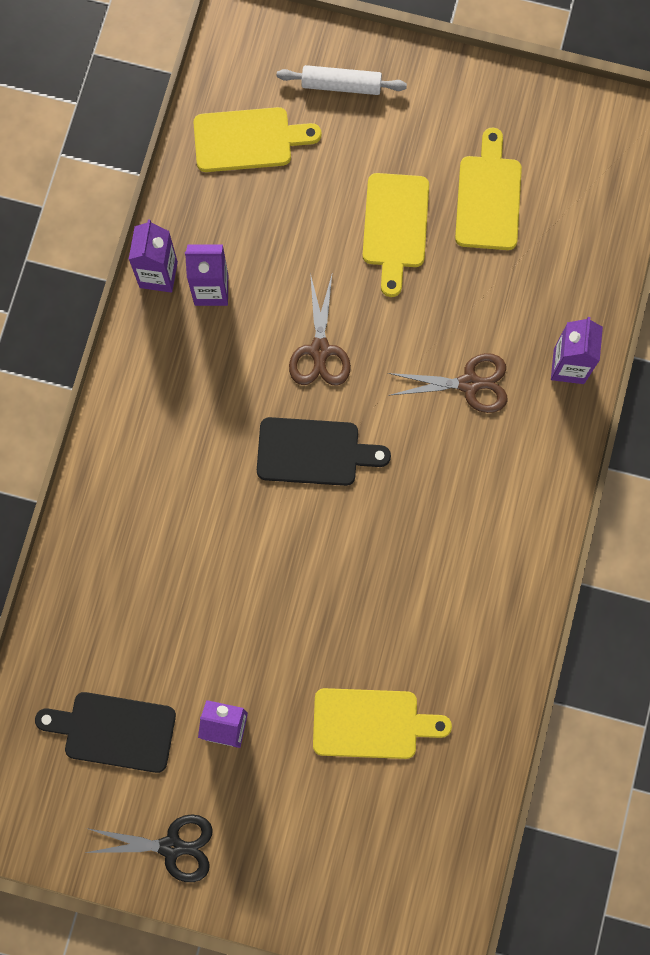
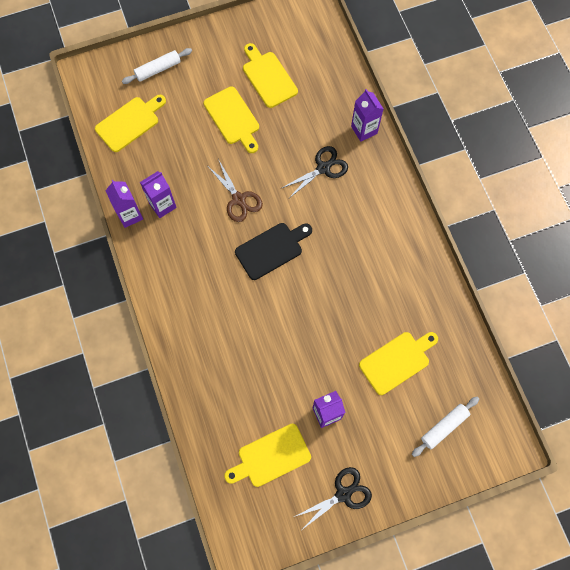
camera: 35 degrees left, 5 degrees down
(113, 731) = (270, 457): black cutting board -> yellow cutting board
(369, 856) = (444, 427): none -> white rolling pin
(469, 384) = (323, 168): brown scissors -> black scissors

